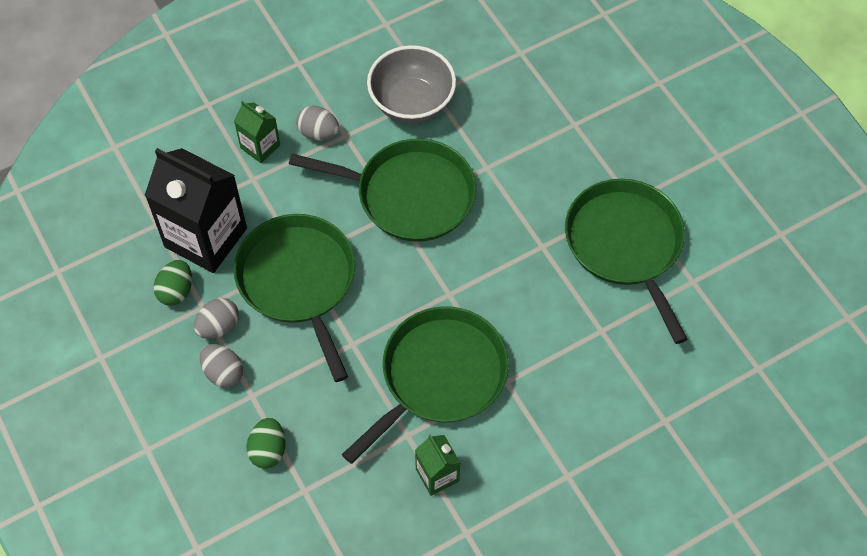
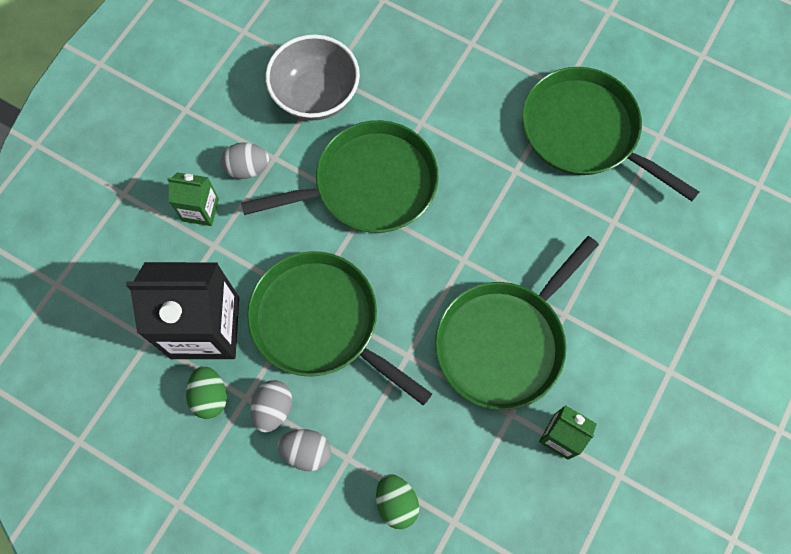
camera: 30 degrees left, 10 degrees up
(439, 376) = (504, 342): green pan -> green pan turned 150 degrees counterclockwise

